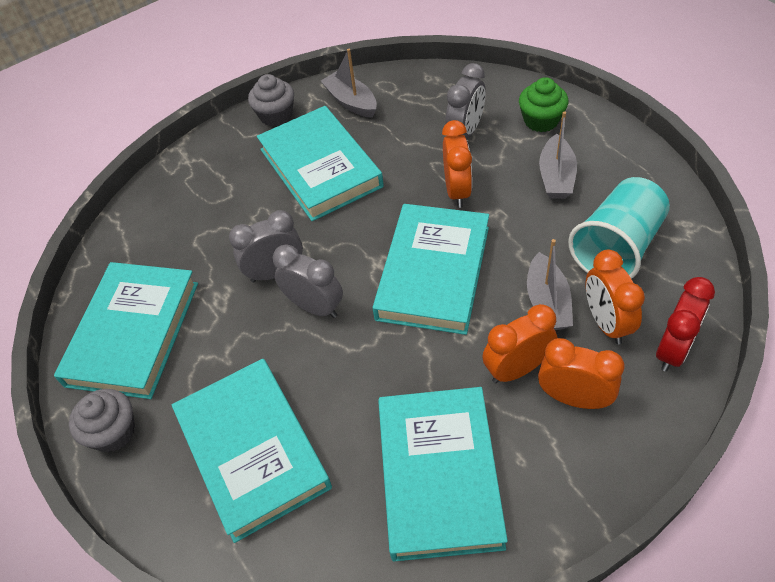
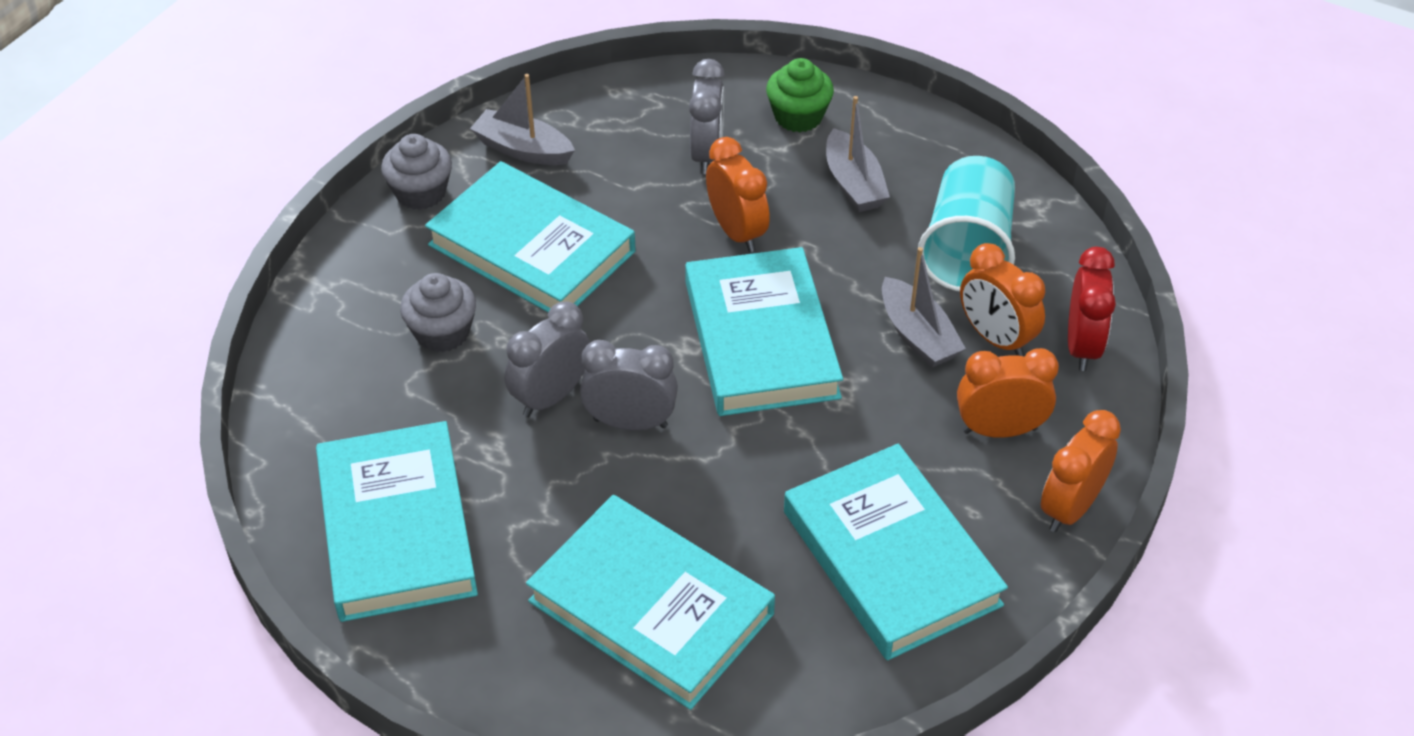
camera: 30 degrees left, 5 degrees down
(113, 432) = (450, 649): grey cupcake -> grey cupcake (442, 333)
(517, 369) = (920, 418): orange clock -> orange clock (1070, 508)

